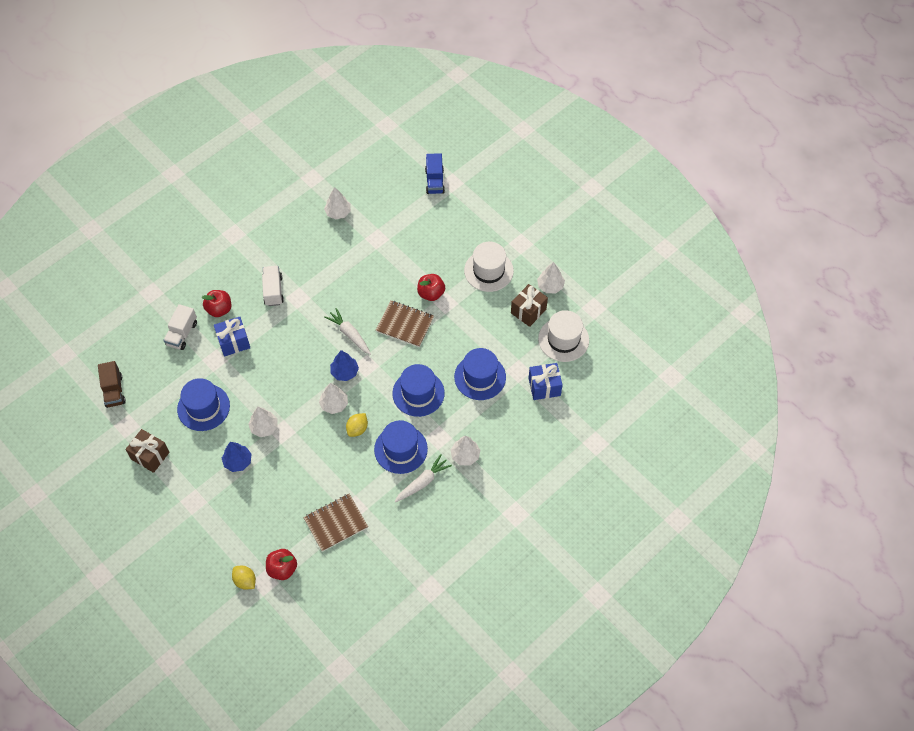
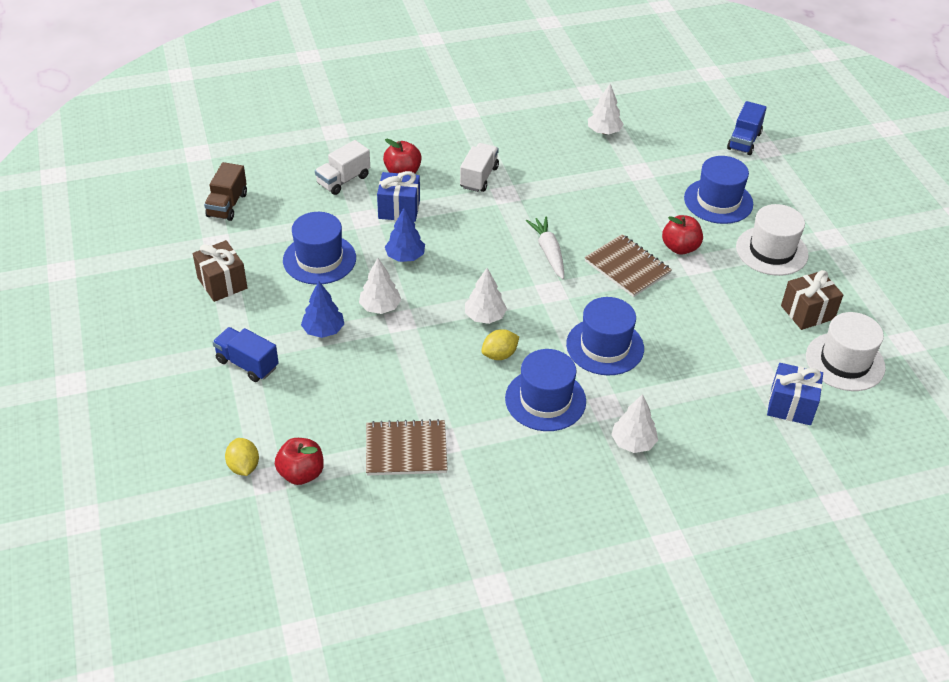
camera: 25 degrees right, 15 degrees down
(204, 509) = (247, 364): none -> blue truck
(344, 372) = (519, 288): blue tree -> blue tree (405, 257)
(422, 482) = (554, 450): white carrot -> none
(480, 377) = (701, 360): blue hat -> blue hat (718, 201)
(550, 286) = (852, 296): white tree -> none

